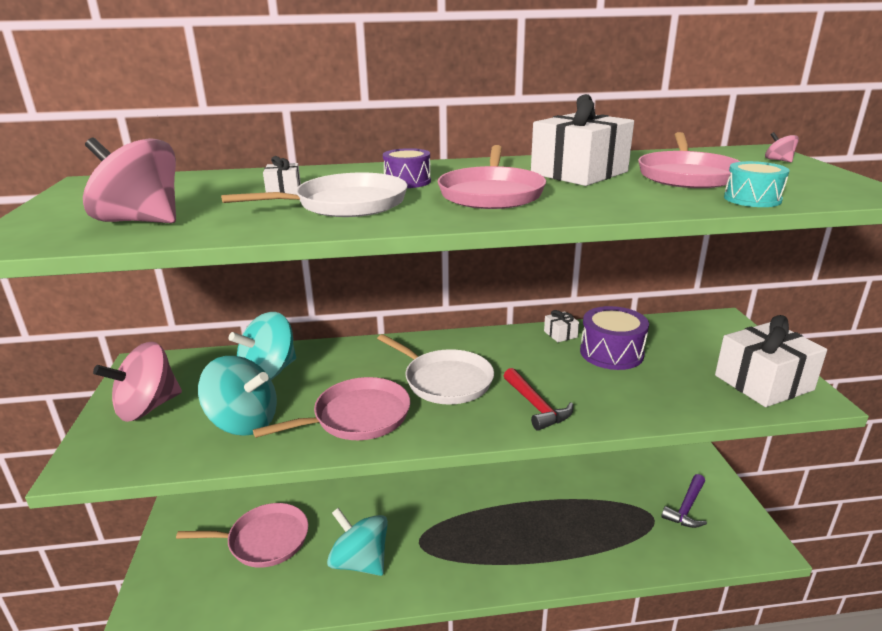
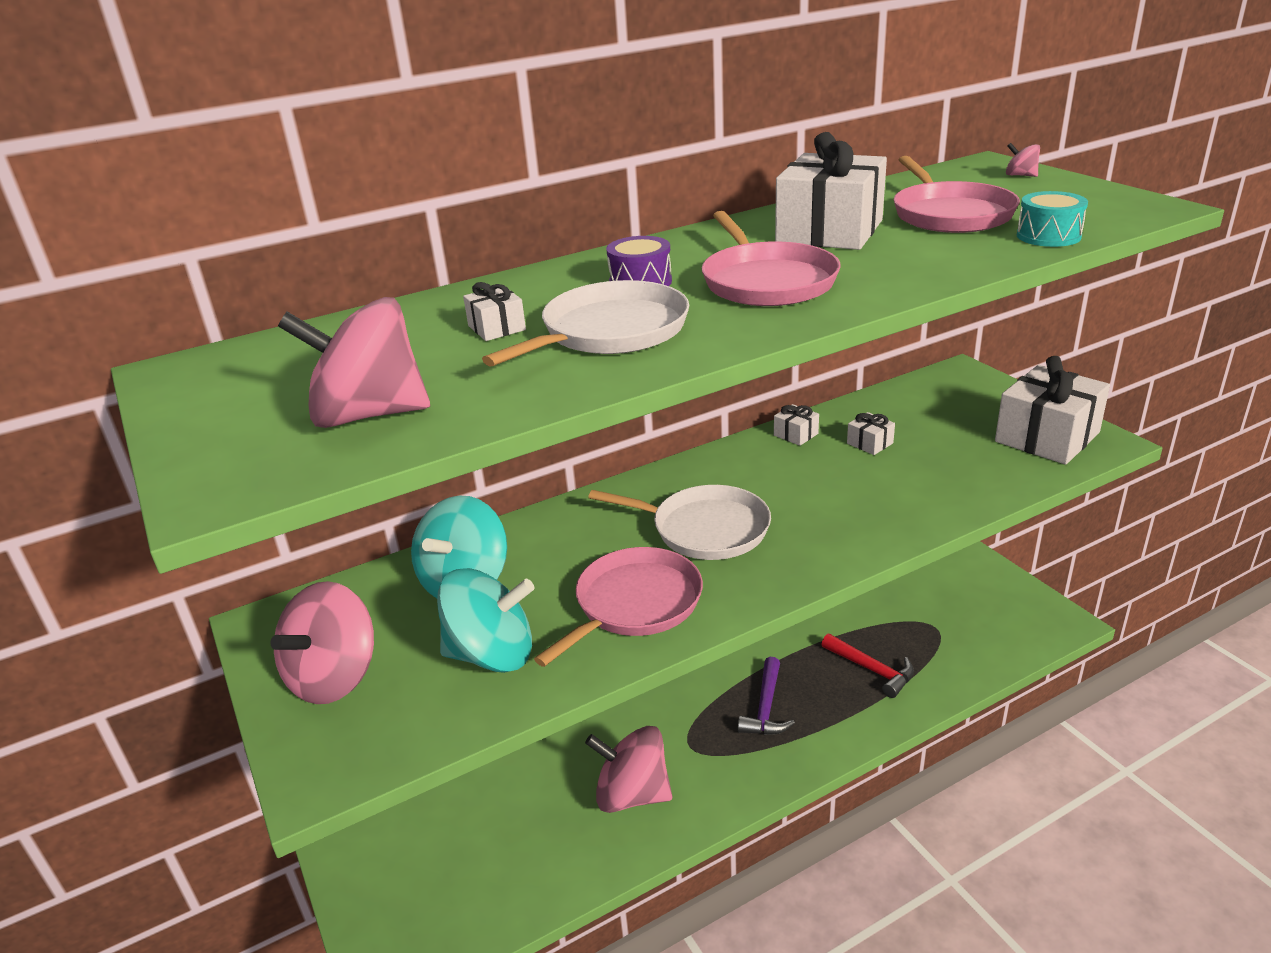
camera: 20 degrees left, 5 degrees up
(264, 540) = (487, 813): pink pan -> none
(360, 562) = (632, 794): turquoise spinning top -> pink spinning top
(536, 406) = (834, 530): red hammer -> red hammer (872, 670)
(611, 353) = (870, 443): purple drum -> white gift
(686, 508) = (964, 606): purple hammer -> purple hammer (766, 708)

